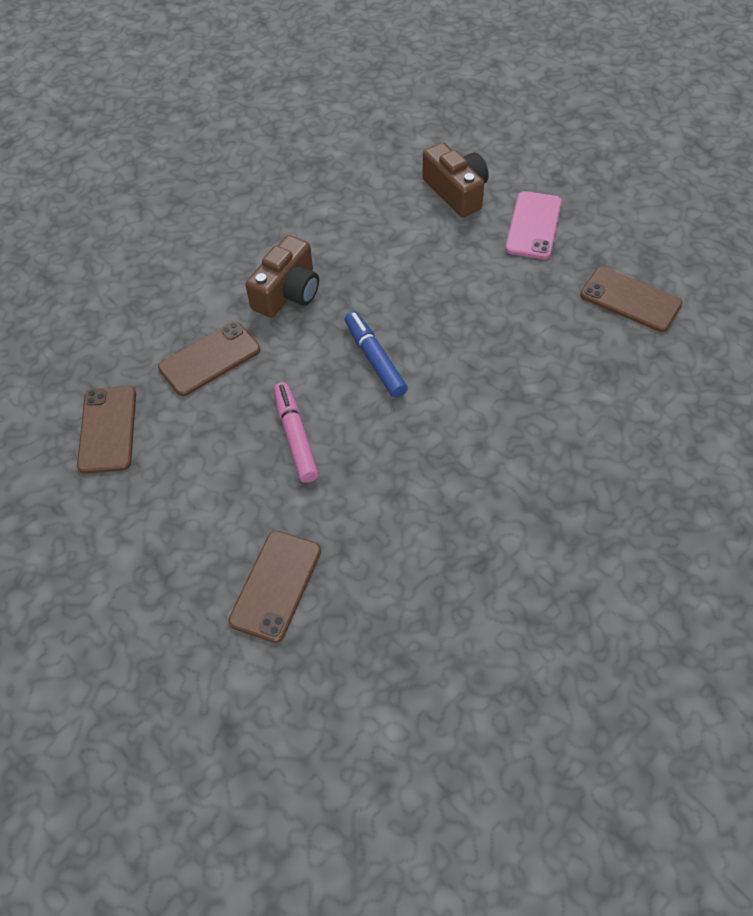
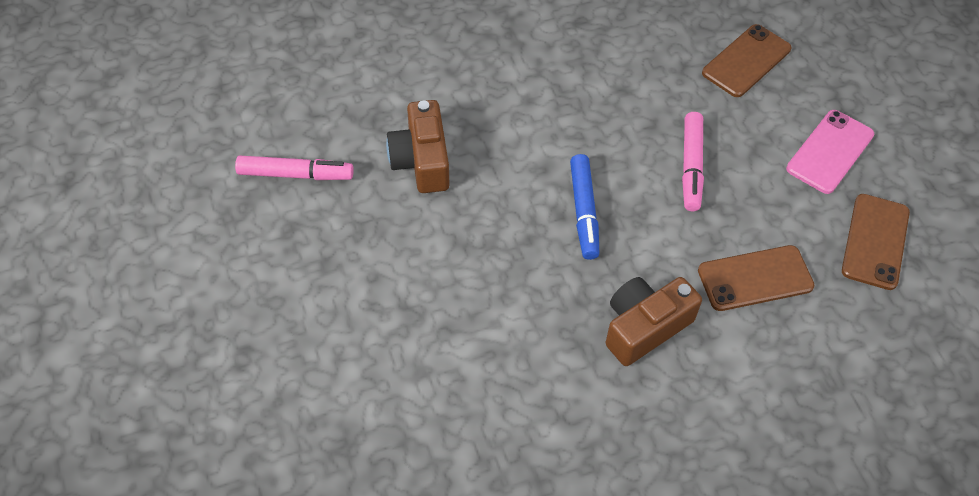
camera: 160 degrees left, 0 degrees up
(456, 192) = (377, 390): brown camera -> brown camera (421, 160)
(533, 225) = (322, 301): pink phone -> pink phone (830, 152)
(630, 299) = (295, 174): brown phone -> pink marker

